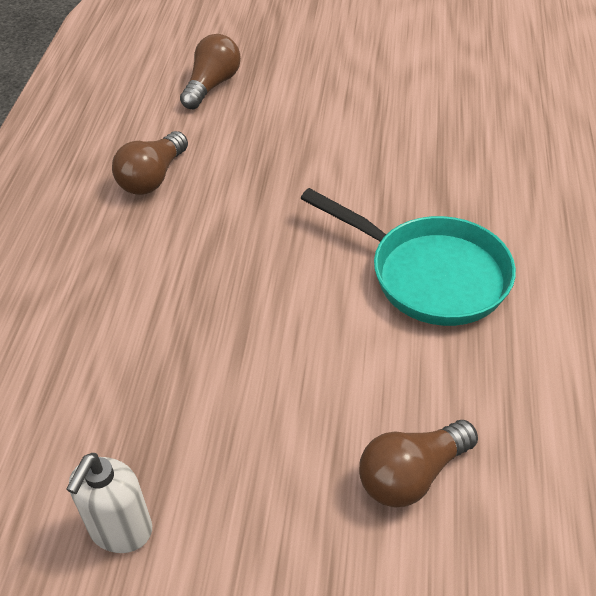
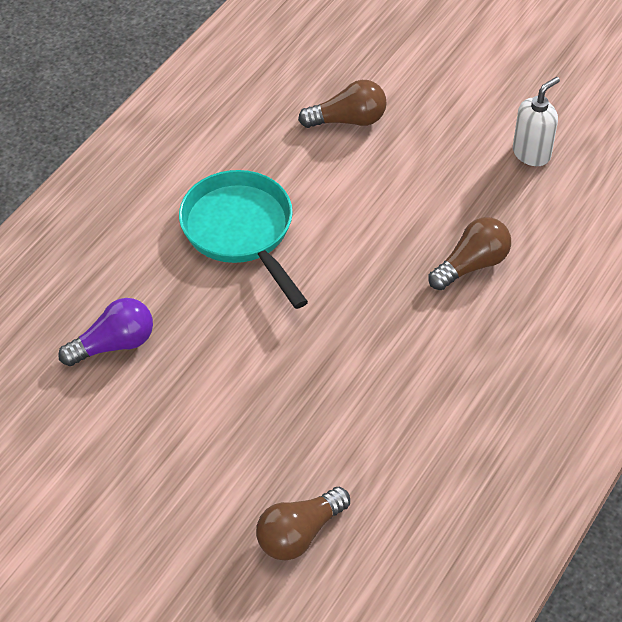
camera: 155 degrees left, 5 degrees up
(152, 178) = (416, 420): brown light bulb -> brown light bulb (472, 265)
(457, 143) = (114, 344): none -> purple light bulb

